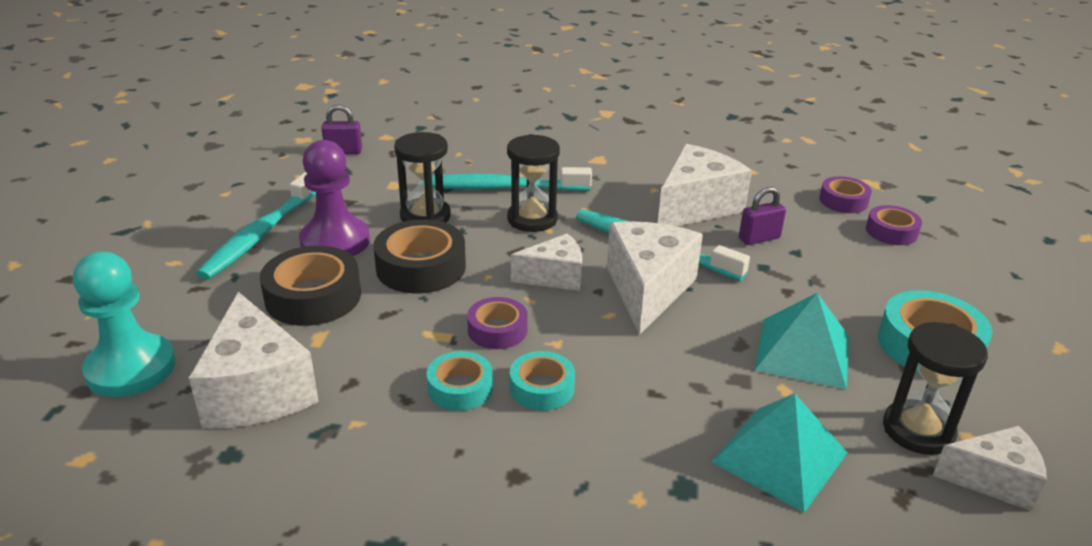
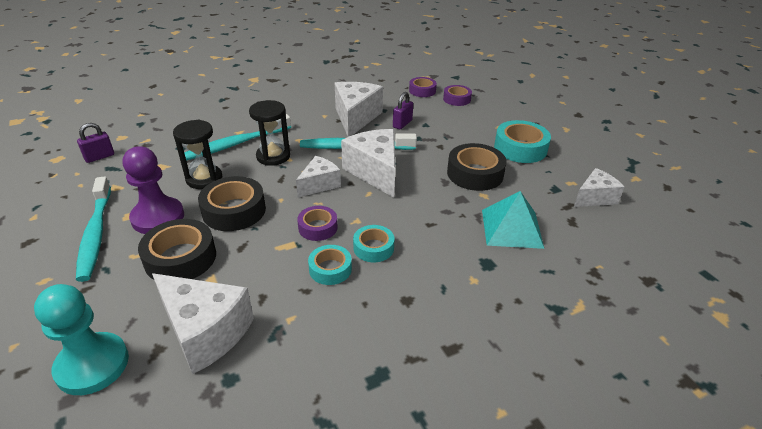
camera: 35 degrees left, 5 degrees up
(803, 352) = (475, 174): turquoise pyramid -> black tape
(918, 430) = (551, 189): black hourglass -> none

